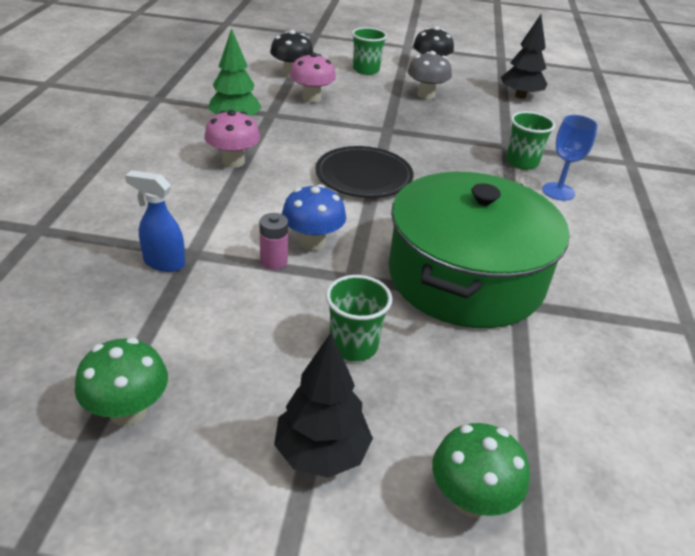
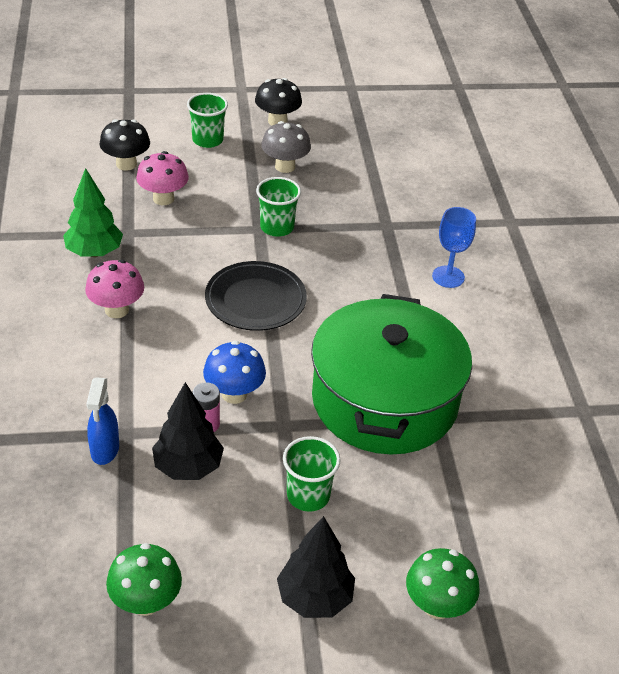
camera: 15 degrees left, 5 degrees up
(163, 263) = (105, 450): blue spray bottle -> blue spray bottle turned 90 degrees counterclockwise
(520, 96) = (385, 146): black tree -> black tree (188, 467)
(522, 162) = (406, 245): green cup -> green cup (277, 227)

